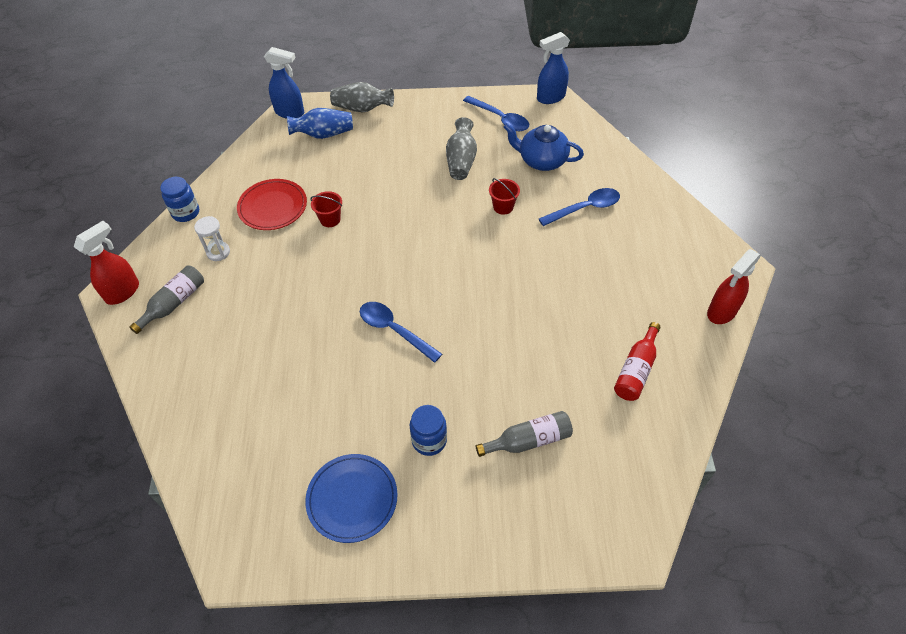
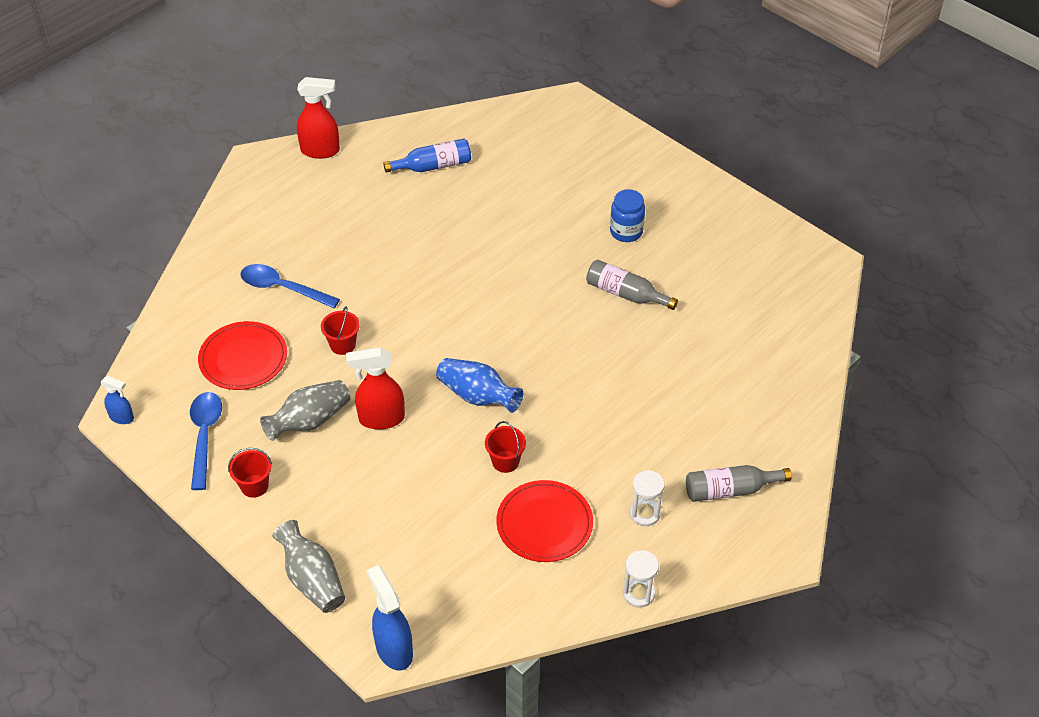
camera: 135 degrees left, 5 degrees down
(123, 292) = (771, 543): red spray bottle -> red spray bottle (381, 419)
(186, 213) = (638, 593): blue jar -> white hourglass
(323, 134) = (395, 578): blue vase -> blue vase (477, 396)
(352, 499) = (715, 239): blue plate -> none
(394, 330) = (565, 318): blue spoon -> none
(444, 119) = (254, 486): none -> red bucket
(529, 440) = (560, 185): grey bottle -> grey bottle (625, 294)
(541, 160) = (243, 359): blue teapot -> red plate
(550, 97) = (122, 417): blue spray bottle -> blue spray bottle, size x0.58
(636, 370) = (433, 166): red bottle -> blue bottle

